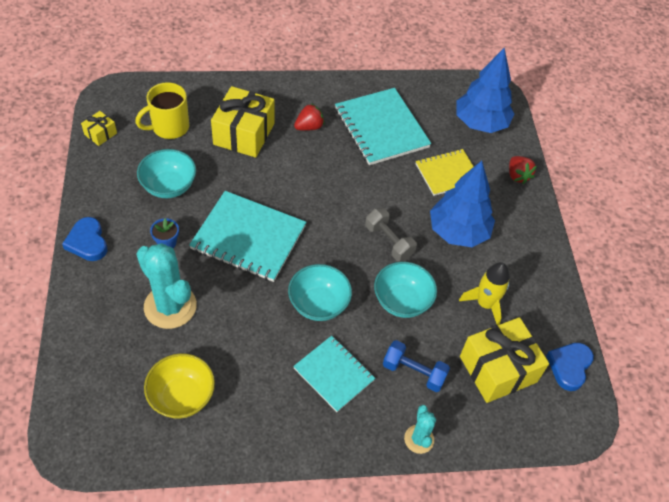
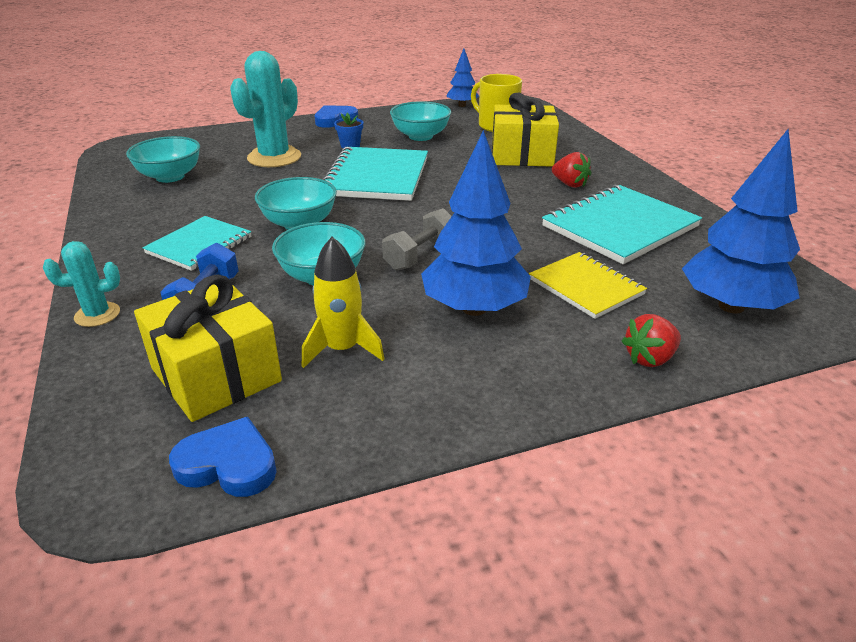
camera: 80 degrees right, 20 degrees down
(100, 134) = (462, 105): yellow gift -> blue tree
(182, 396) = (170, 177): yellow bowl -> turquoise bowl

